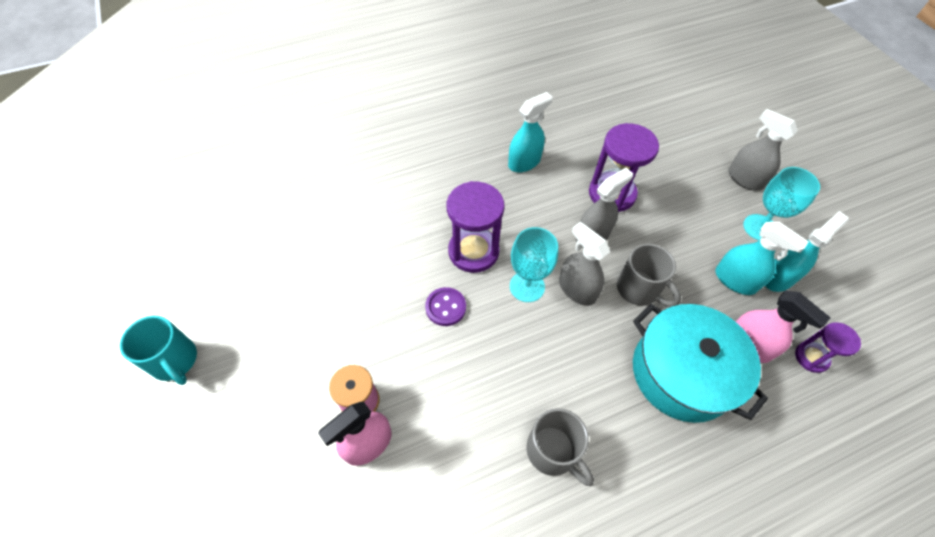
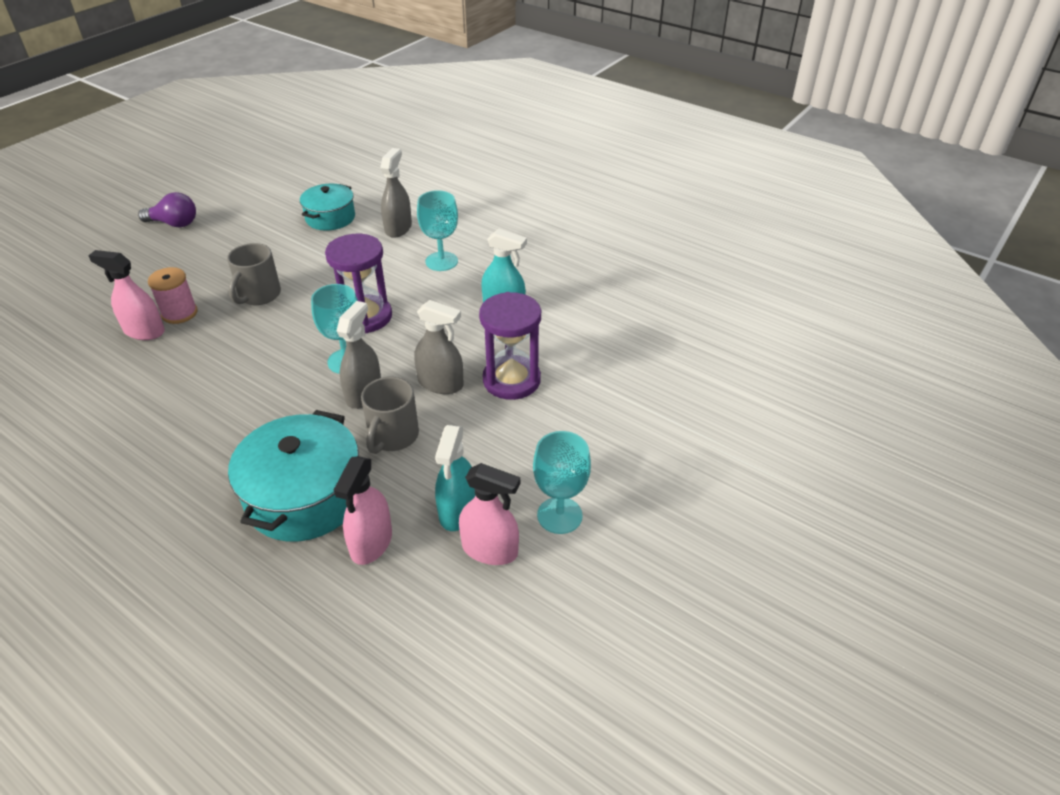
camera: 60 degrees right, 15 degrees down
(175, 361) = (174, 224): turquoise mug -> purple light bulb
(293, 221) = (330, 218): none -> turquoise pot
(431, 172) = (441, 261): none -> turquoise goblet
(445, 307) = (293, 323): purple button -> none
(553, 451) = (177, 432): grey mug -> grey mug (259, 295)
(745, 179) = (633, 483): grey spray bottle -> grey spray bottle (398, 228)
(778, 277) = (490, 549): turquoise spray bottle -> pink spray bottle
(811, 357) = (386, 605): purple hourglass -> none

